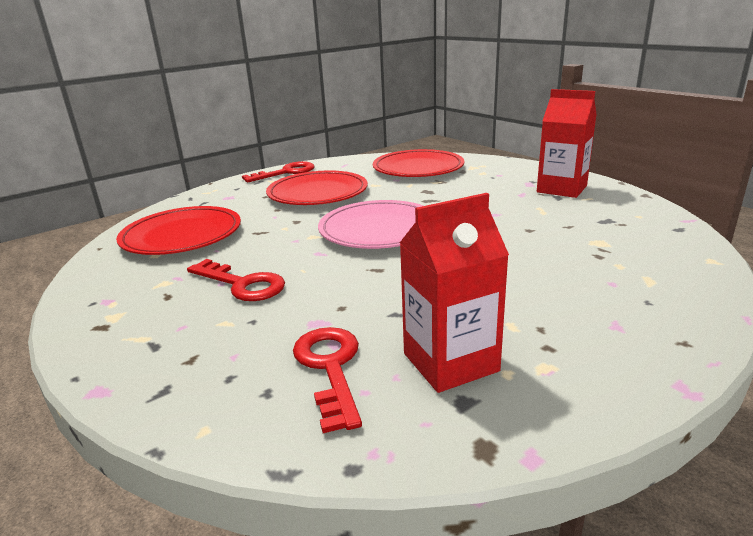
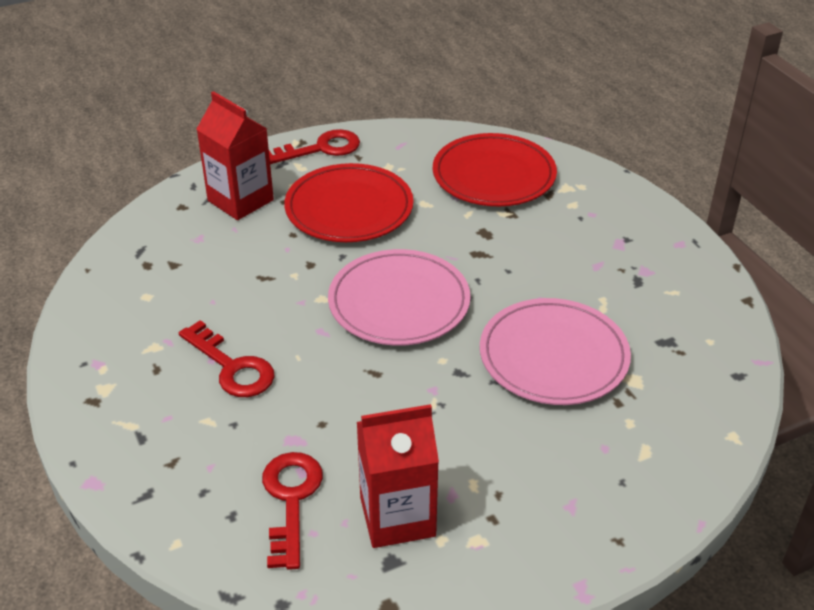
camera: 10 degrees right, 15 degrees up
(182, 235) = (178, 265): red plate -> none
(524, 239) = (553, 356): none -> pink plate
(561, 189) = (652, 265): red carton -> red carton (240, 200)

